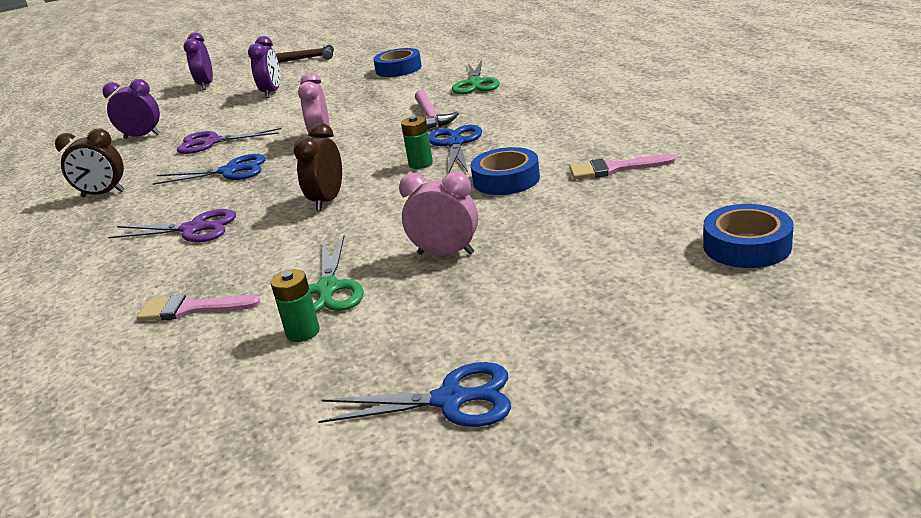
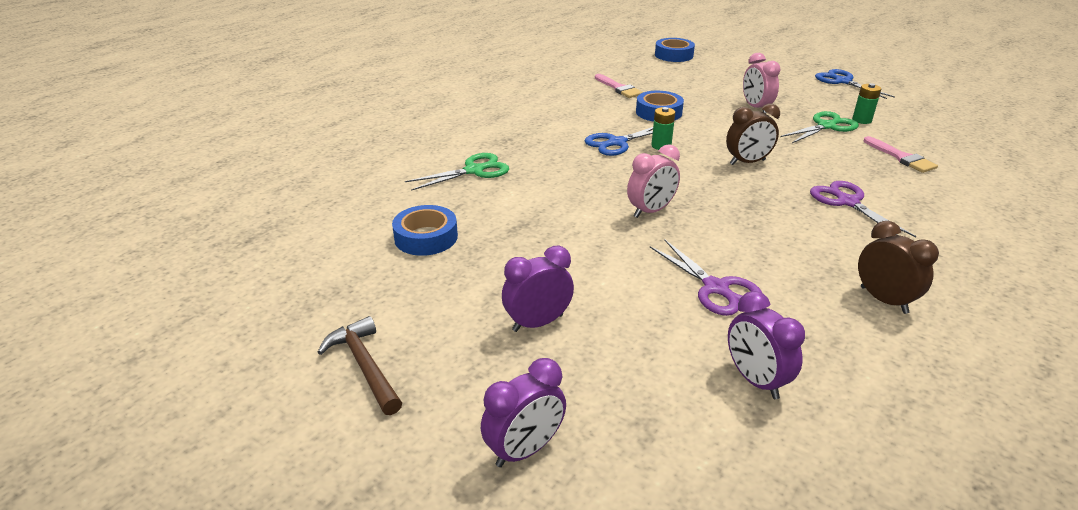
camera: 125 degrees left, 5 degrees up
(230, 171) = (757, 234): blue scissors -> none
(431, 117) = (569, 169): pink hammer -> none

